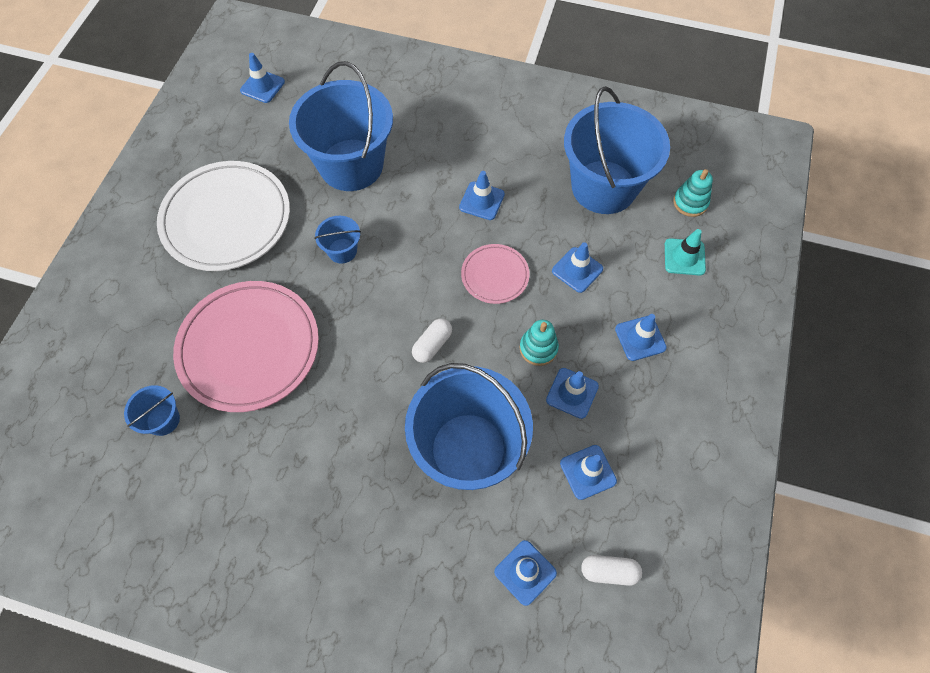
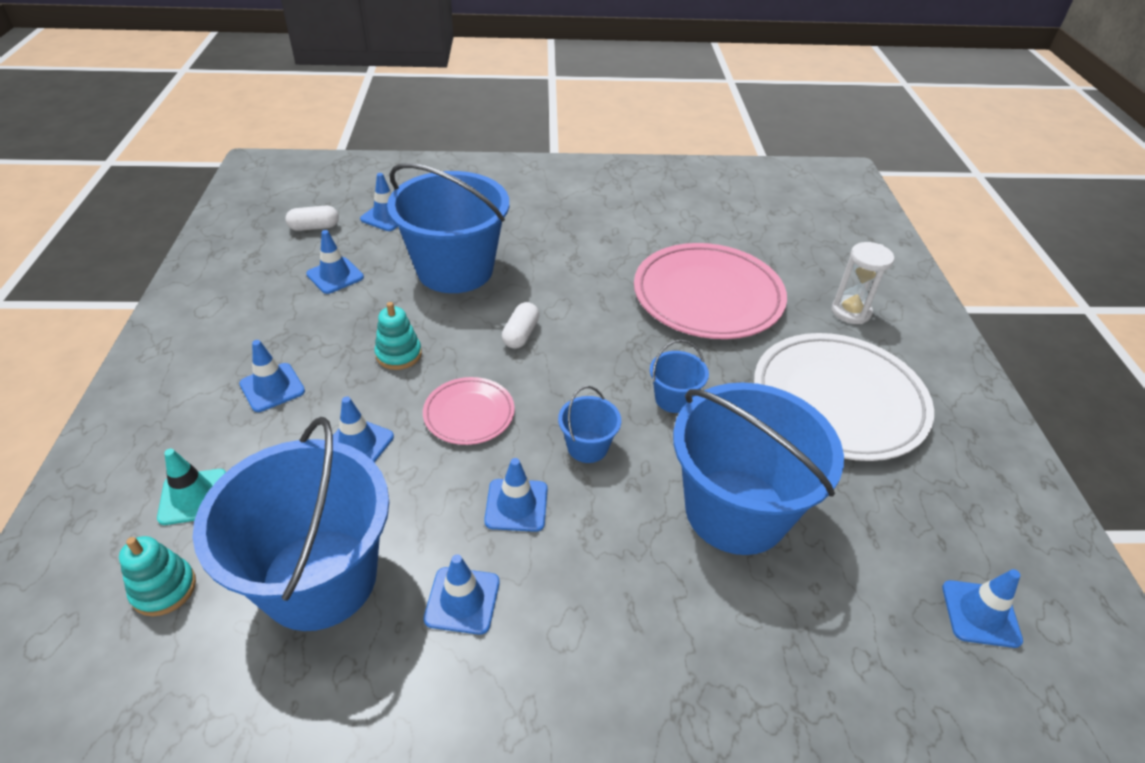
camera: 160 degrees right, 20 degrees down
(141, 297) = (851, 312): none -> white hourglass
(163, 420) = (740, 240): blue bucket -> blue bucket (587, 447)
(572, 393) = (355, 325): blue traffic cone -> blue traffic cone (462, 600)

